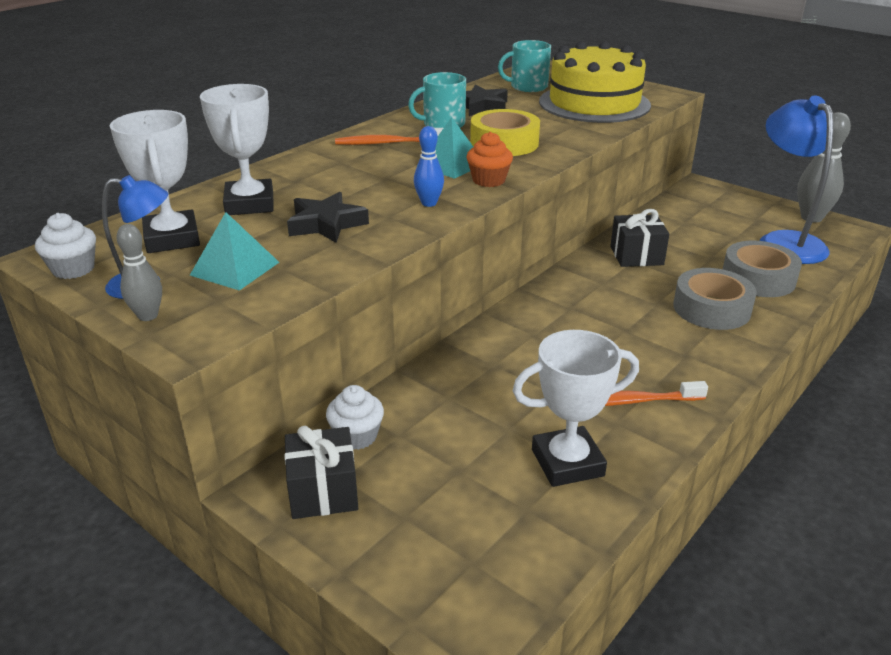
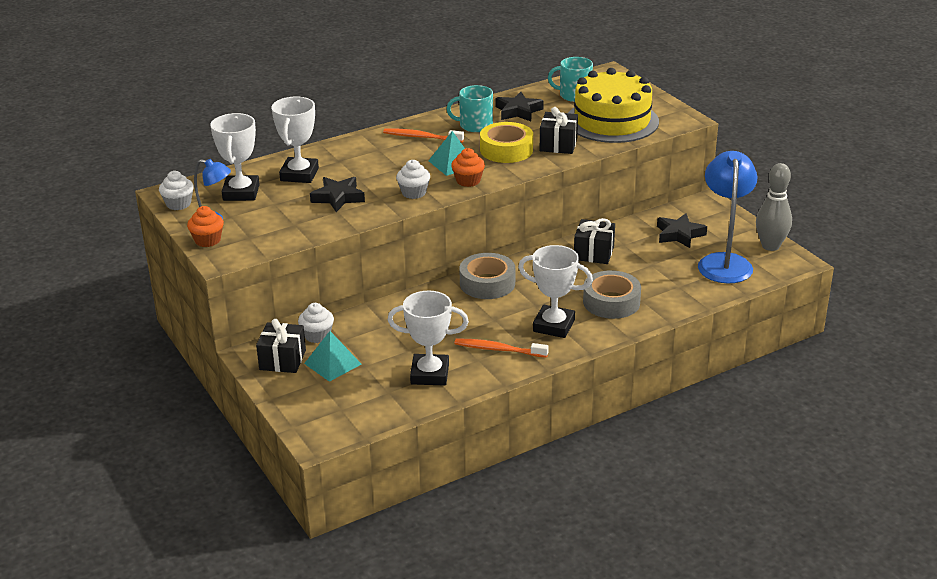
camera: 20 degrees right, 0 degrees up
(148, 316) = (207, 240): grey bowling pin -> orange cupcake
(234, 268) = (267, 219): turquoise pyramid -> turquoise pyramid (332, 364)
(429, 203) = (414, 193): blue bowling pin -> white cupcake
(559, 131) = (558, 145): none -> black gift
(672, 352) = (553, 326): none -> white trophy
(708, 221) = (679, 234): none -> black star
(758, 278) = (670, 287): grey tape -> grey tape (487, 283)

